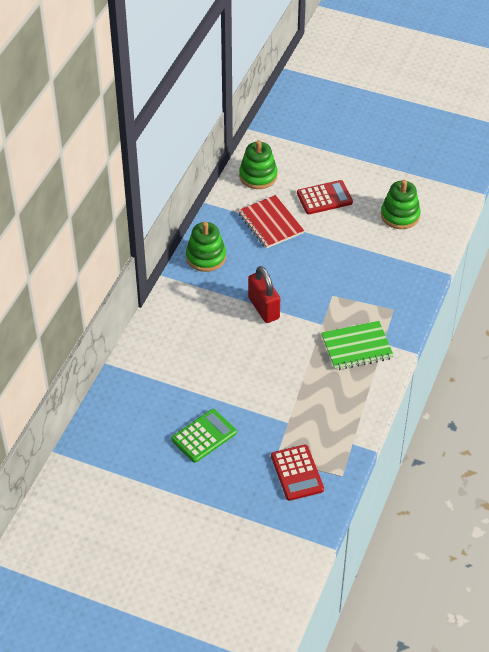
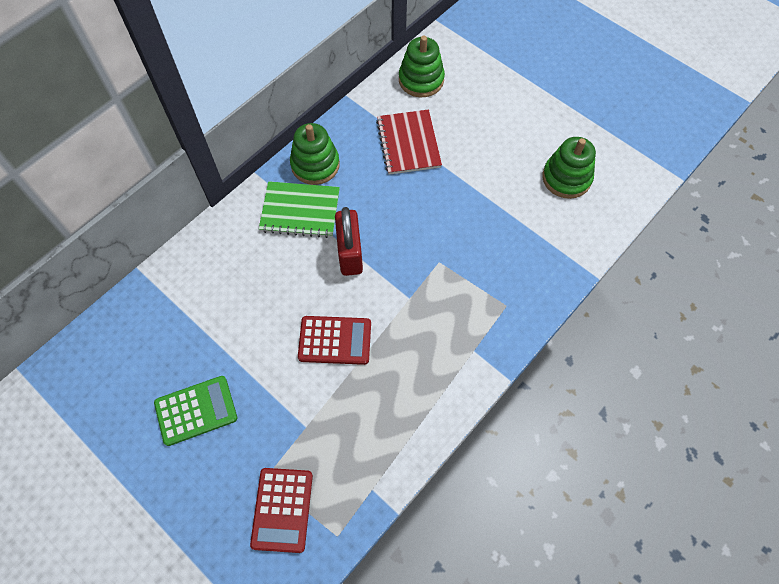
camera: 20 degrees right, 15 degrees up
(324, 198) = (485, 129): red calculator -> red calculator (335, 340)
(357, 347) = (438, 345): green notebook -> green notebook (300, 211)

